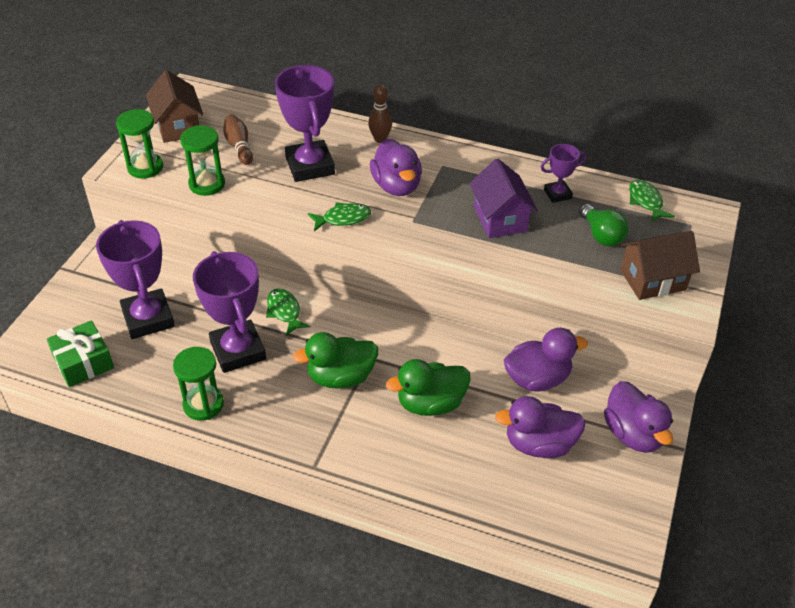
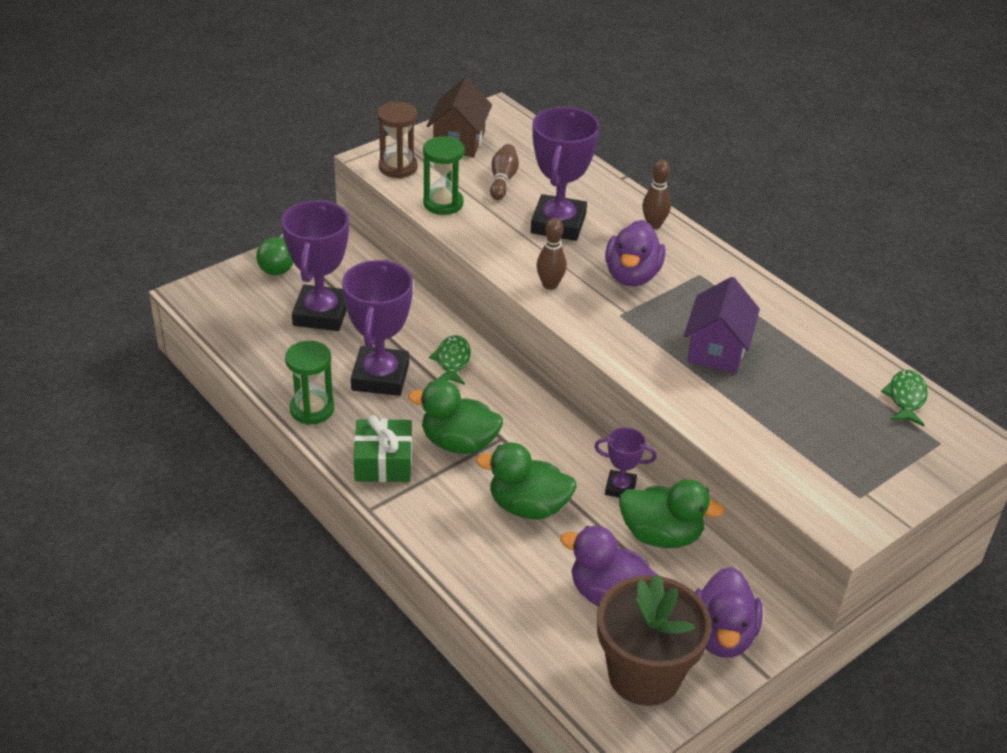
camera: 30 degrees right, 5 degrees down
(83, 362) = (236, 327): green gift -> green gift (383, 462)
(145, 167) = (398, 167): green hourglass -> brown hourglass
(343, 218) = (550, 285): green fish -> brown bowling pin
(537, 379) = (661, 535): purple duck -> green duck
(557, 194) = (805, 351): purple trophy -> purple trophy (620, 488)
(601, 235) = (819, 410): green light bulb -> green light bulb (279, 265)
(607, 493) = (644, 675): none -> brown flower pot
(652, 280) = (839, 477): brown house -> none

